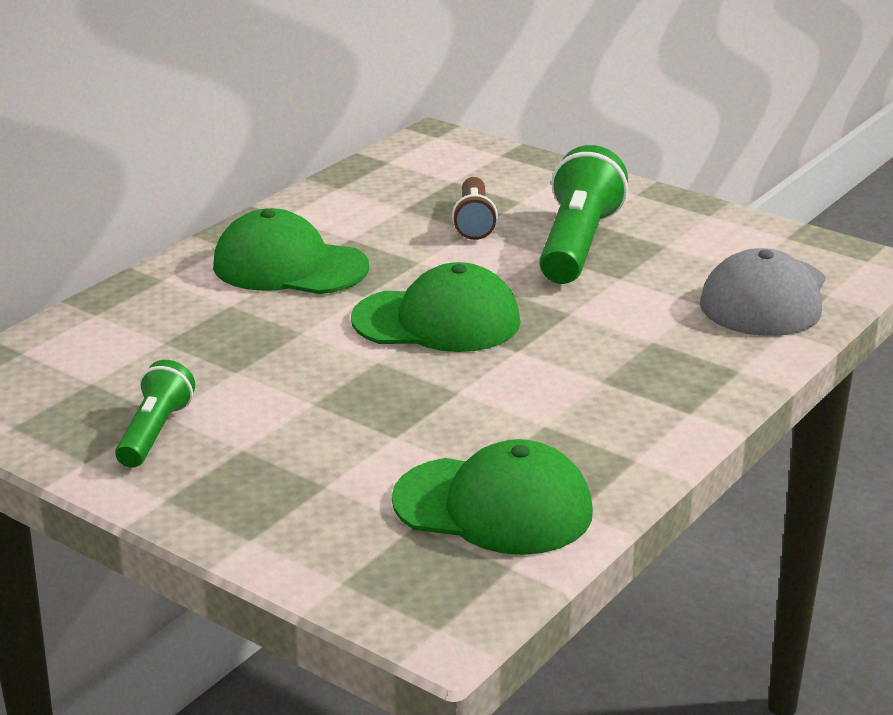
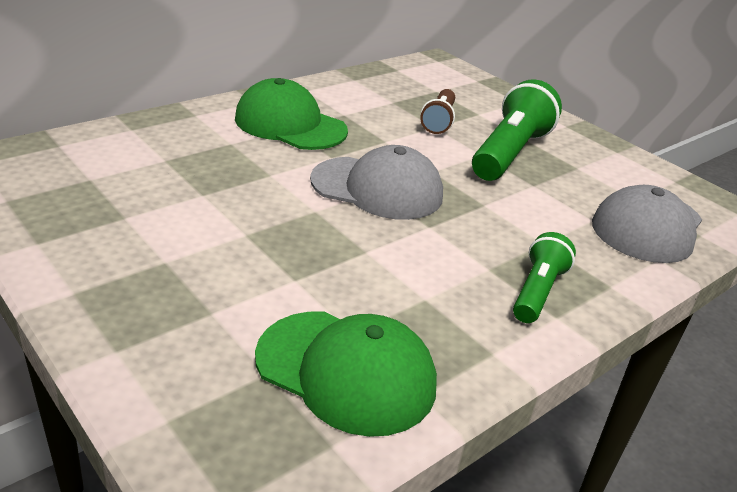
camera: 10 degrees right, 5 degrees up
(155, 432) = (107, 231): green flashlight -> green flashlight (537, 291)
(437, 321) = (377, 188): green cap -> grey cap

